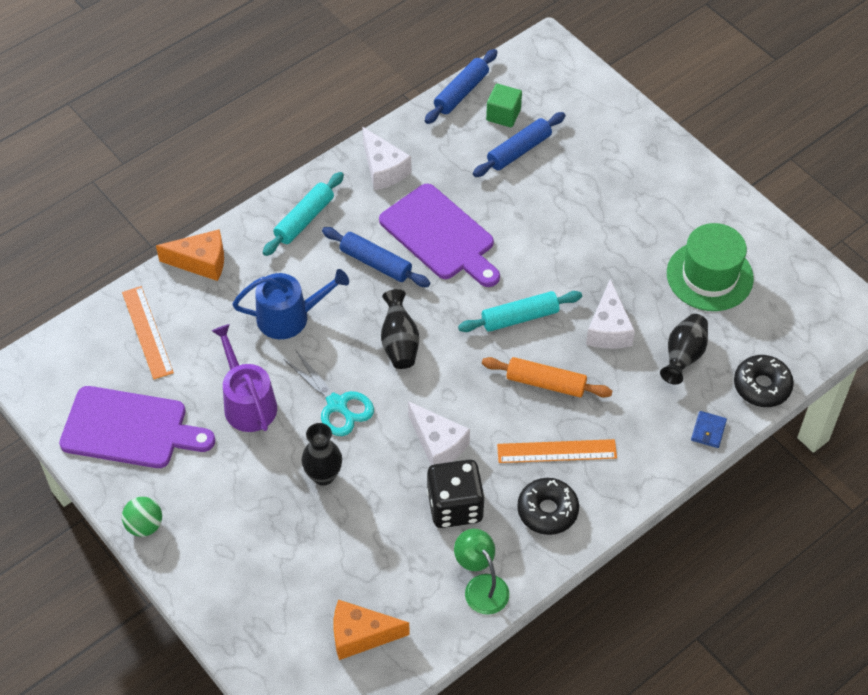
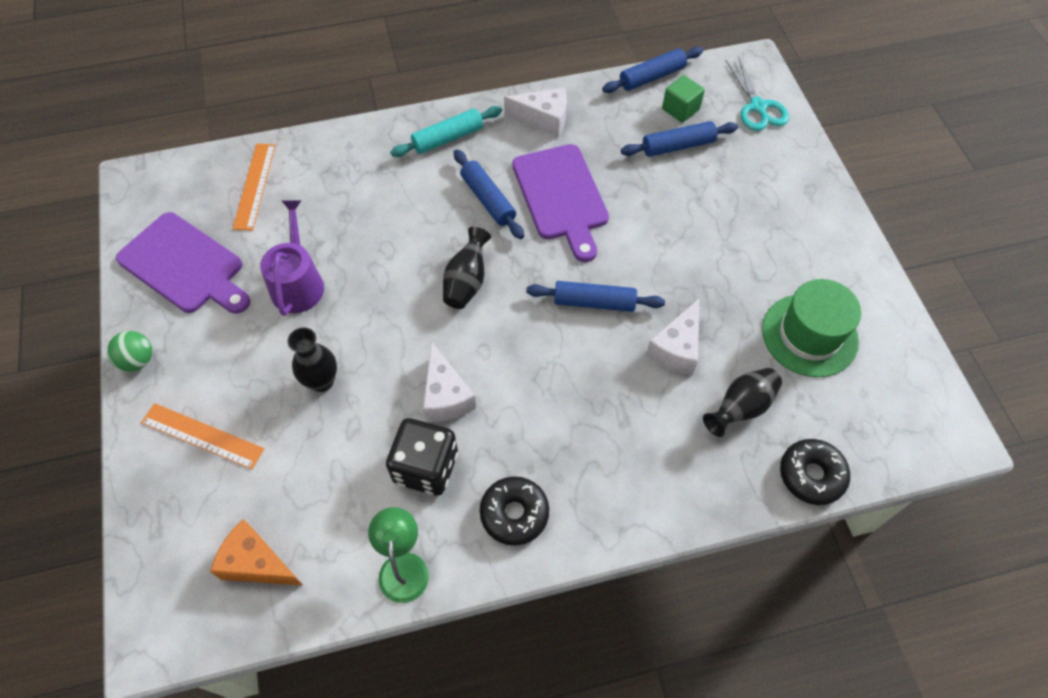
camera: 25 degrees right, 5 degrees up
(201, 262) = (337, 143): orange cheese -> none
(289, 317) = (382, 219): blue watering can -> none
(337, 404) = (375, 317): turquoise scissors -> turquoise scissors (758, 107)
(383, 169) = (543, 119): white cheese -> white cheese turned 75 degrees counterclockwise
(520, 317) = (594, 302): turquoise rolling pin -> blue rolling pin
(546, 383) = (585, 378): orange rolling pin -> none
(556, 451) = (558, 453): orange ruler -> orange ruler (202, 435)
(708, 431) = (728, 500): blue wallet -> none

